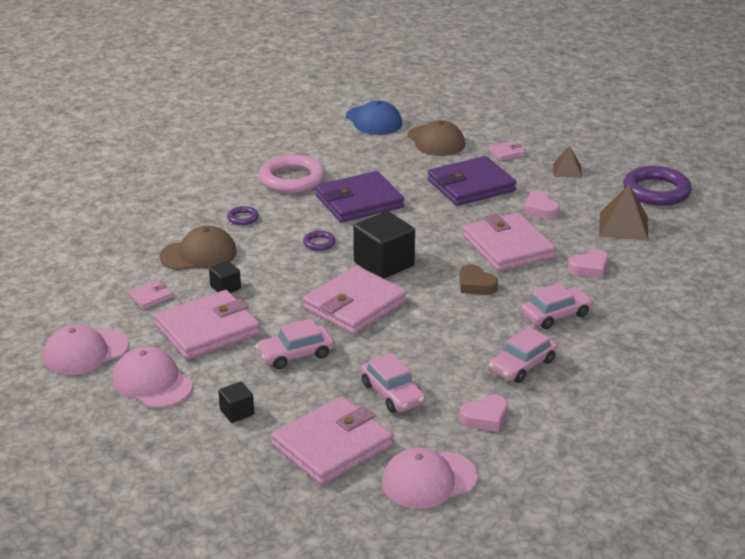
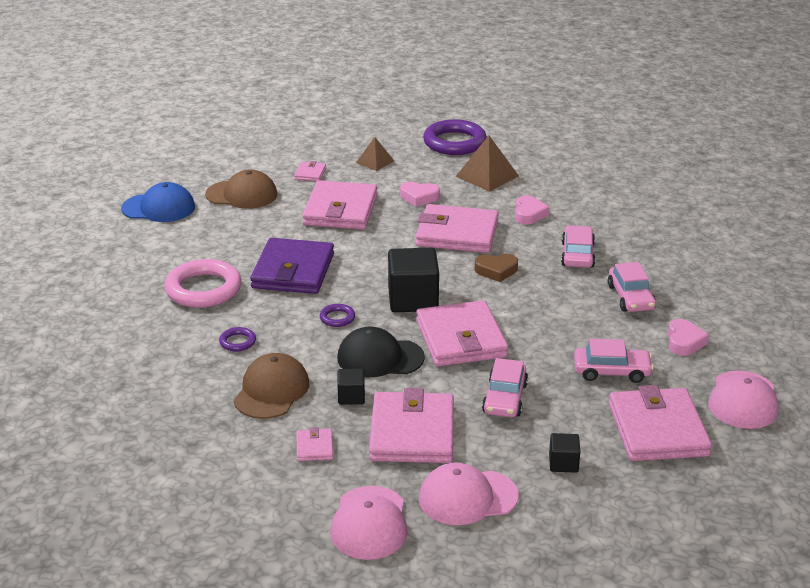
camera: 55 degrees left, 0 degrees up
(288, 280) = (380, 358): none -> black cap
(471, 186) = (340, 210): purple wallet -> pink wallet

